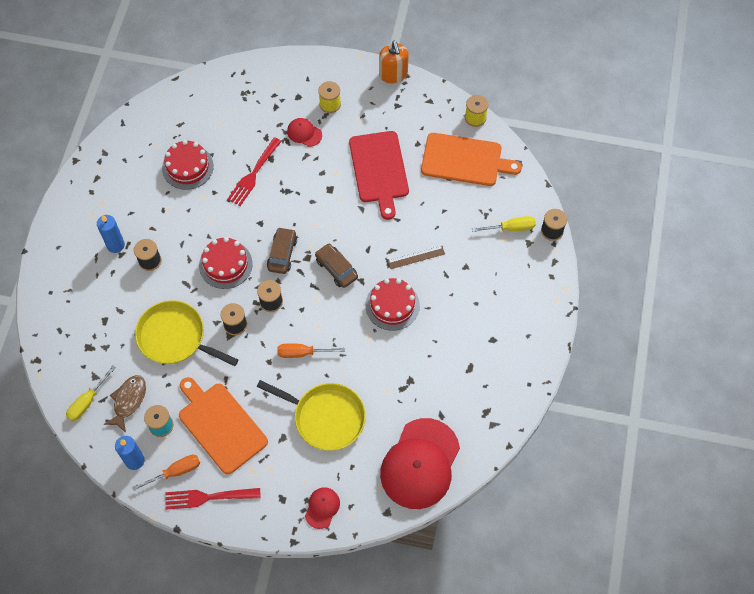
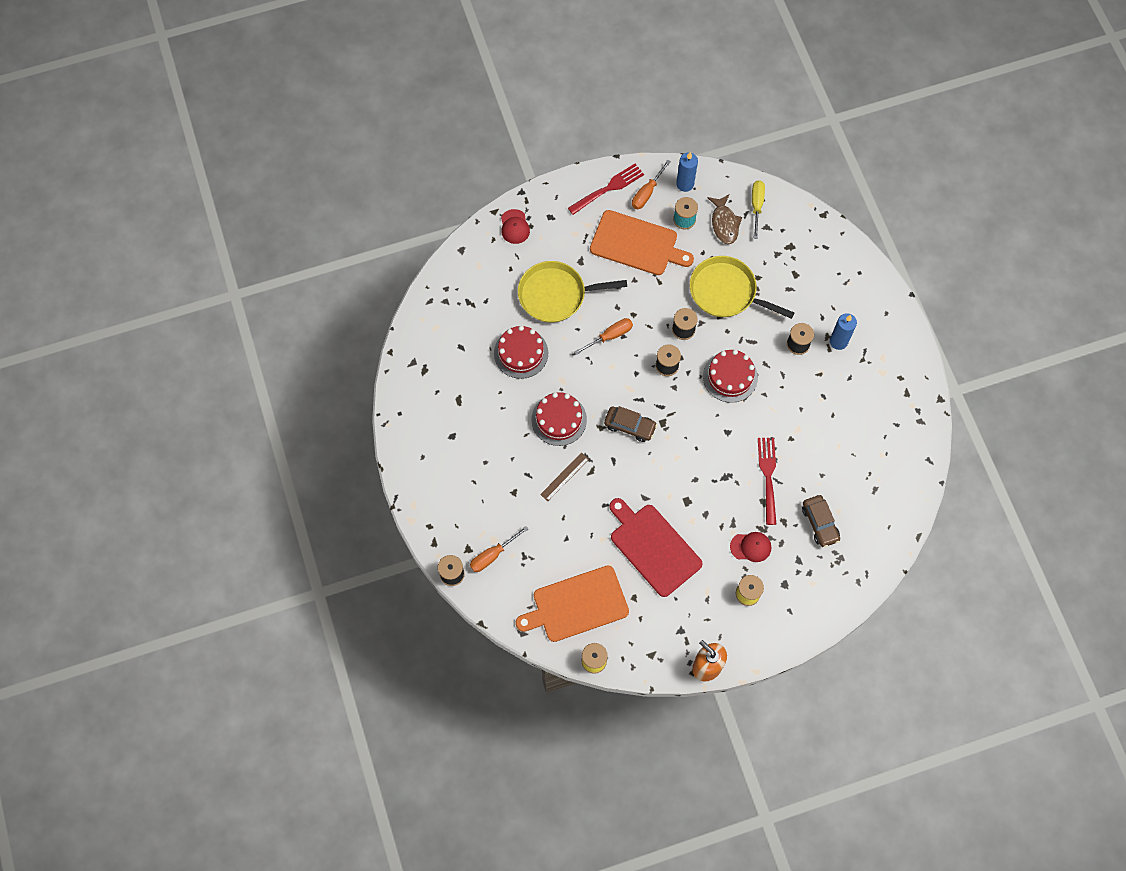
camera: 150 degrees right, 5 degrees up
(175, 337) = (726, 292): yellow pan -> yellow pan turned 150 degrees counterclockwise
(187, 167) = (833, 449): red cake -> red cake (521, 353)
(282, 254) = (687, 413): brown car -> brown car (820, 523)
(420, 464) = (456, 299): red cap -> none
(511, 228) = (492, 555): yellow screwdriver -> orange screwdriver

